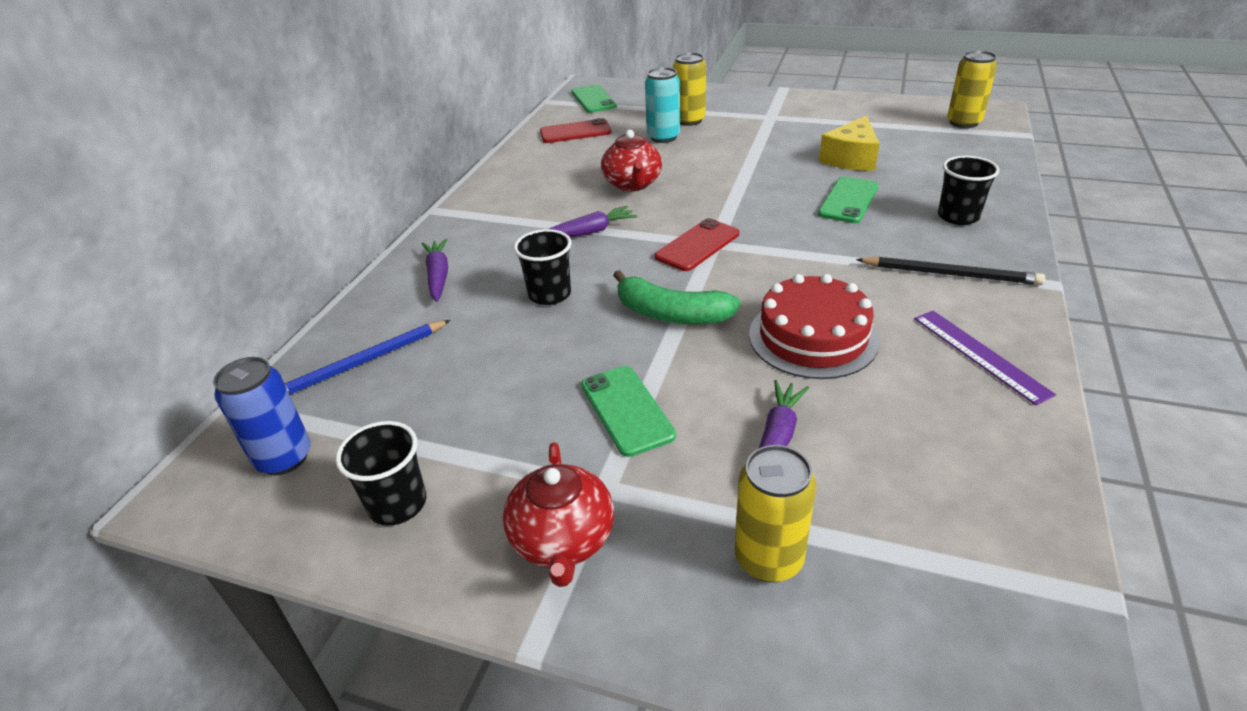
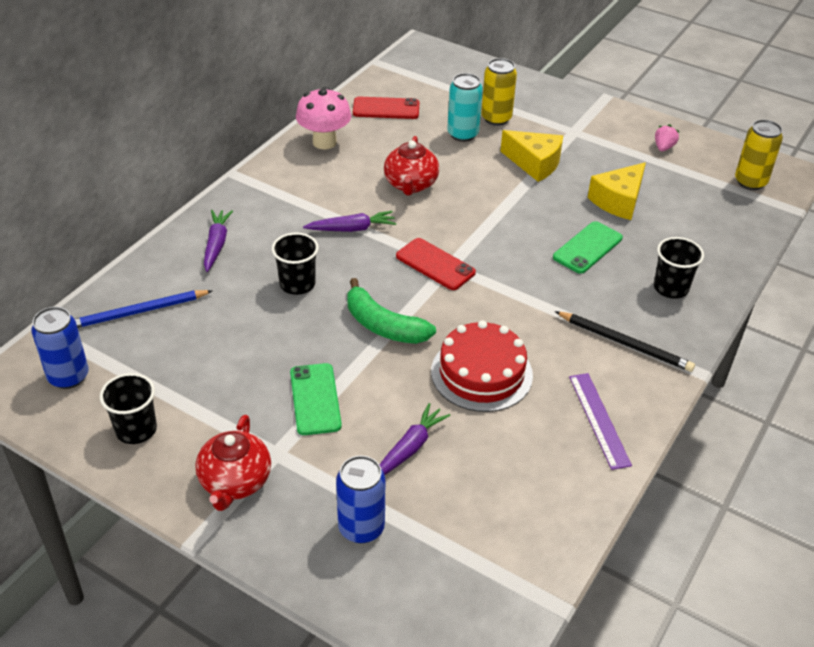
camera: 10 degrees right, 5 degrees up
(524, 167) = (324, 142): none -> pink mushroom
(593, 99) = (419, 69): green phone -> none
(697, 245) = (435, 264): red phone -> red phone turned 75 degrees clockwise
(748, 146) = (534, 163): none -> yellow cheese
(768, 559) = (361, 528): yellow can -> blue can
(863, 113) = (663, 147): none -> pink strawberry

